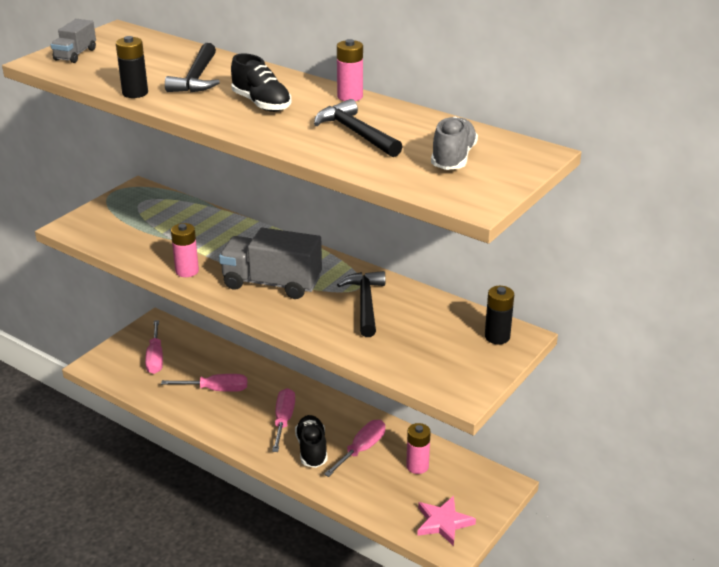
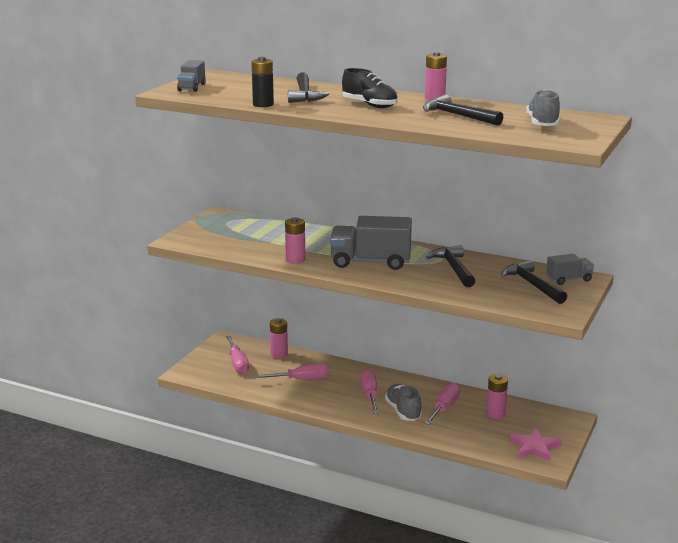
camera: 10 degrees left, 10 degrees down
(206, 350) = (279, 354): none -> pink battery
(312, 449) = (403, 411): black shoe -> grey shoe
(447, 341) = (532, 285): none -> black hammer
(497, 337) = (569, 279): black battery -> grey truck

